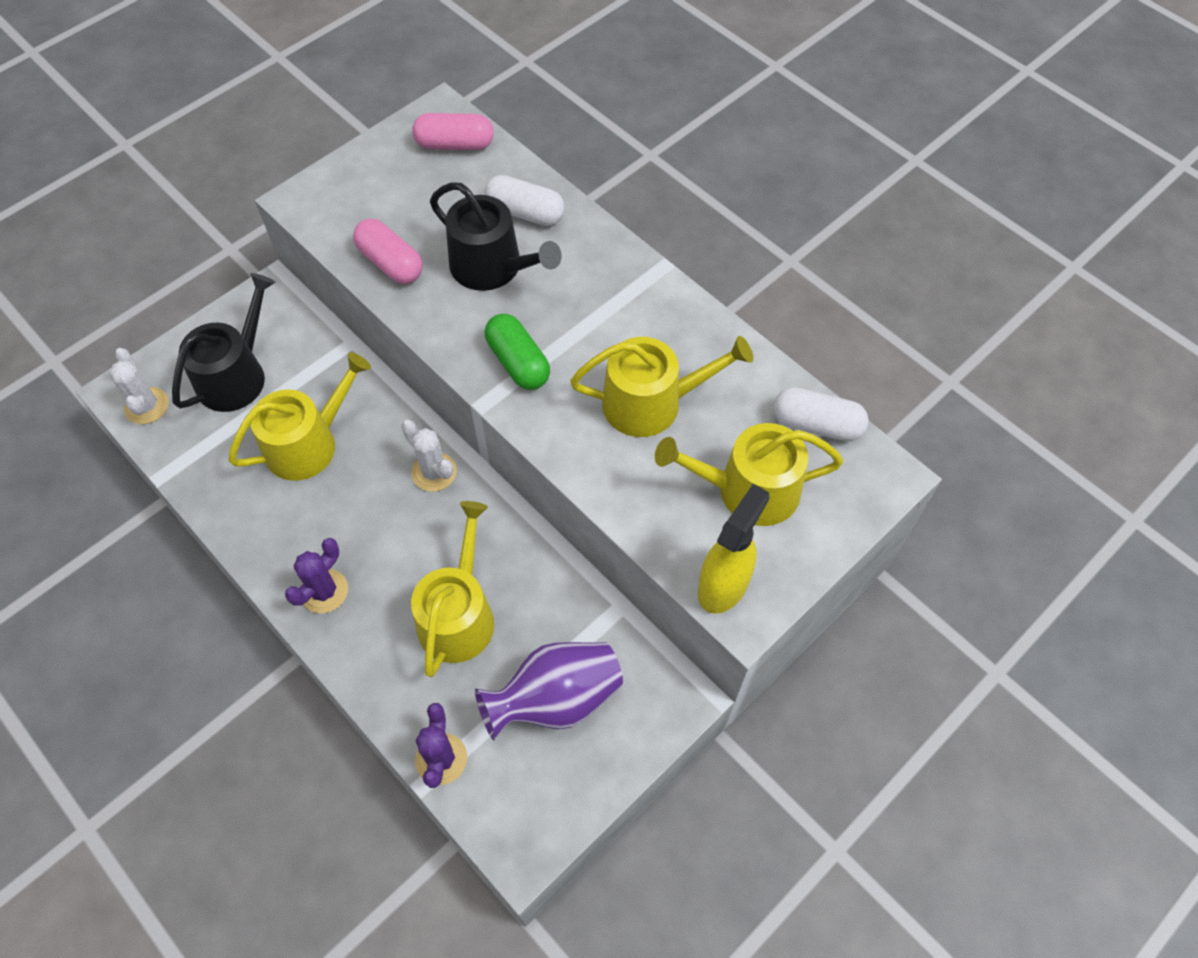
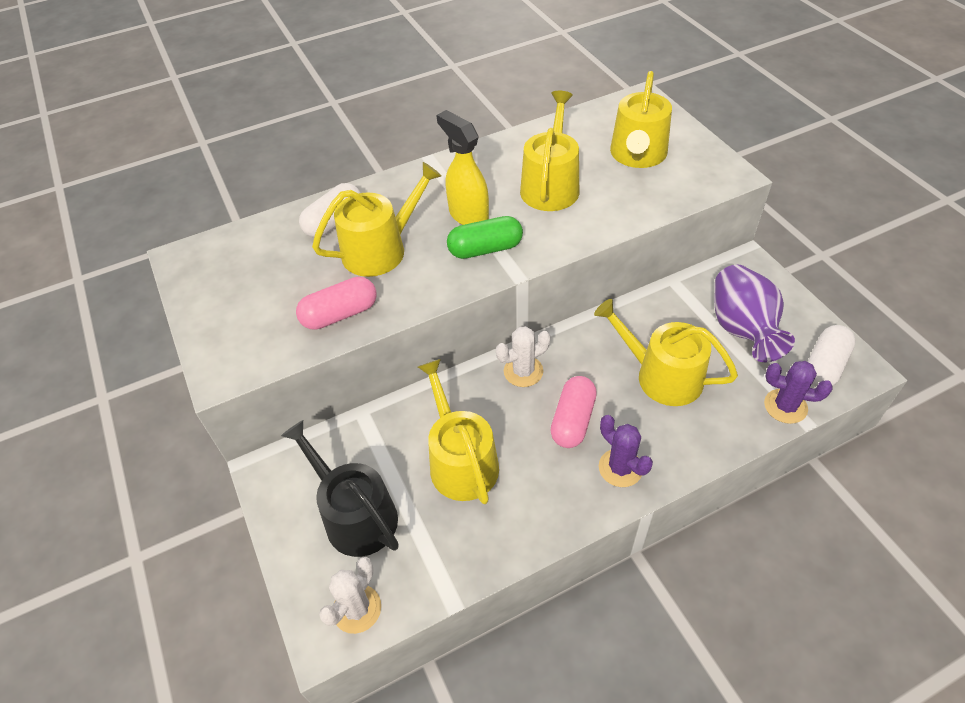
camera: 70 degrees left, 10 degrees down
(147, 406) = (357, 609): white cactus -> white cactus turned 60 degrees counterclockwise
(455, 144) = (229, 253): pink capsule -> pink capsule (573, 420)
(493, 267) = (381, 249): black watering can -> yellow watering can
(723, 585) = (709, 179): yellow spray bottle -> yellow spray bottle (468, 215)
(816, 425) = (595, 117): white capsule -> white capsule (824, 366)

